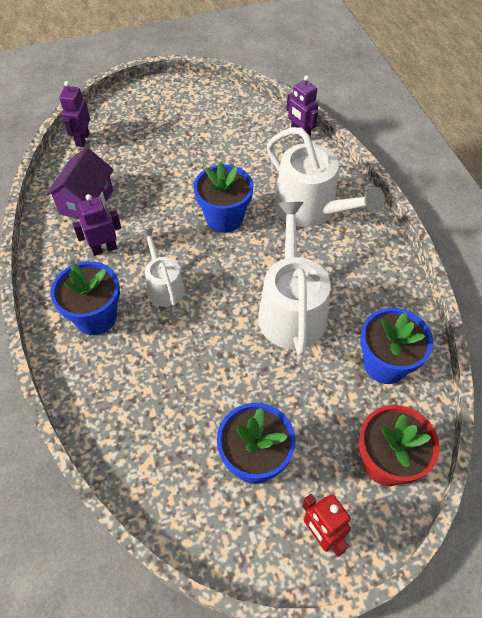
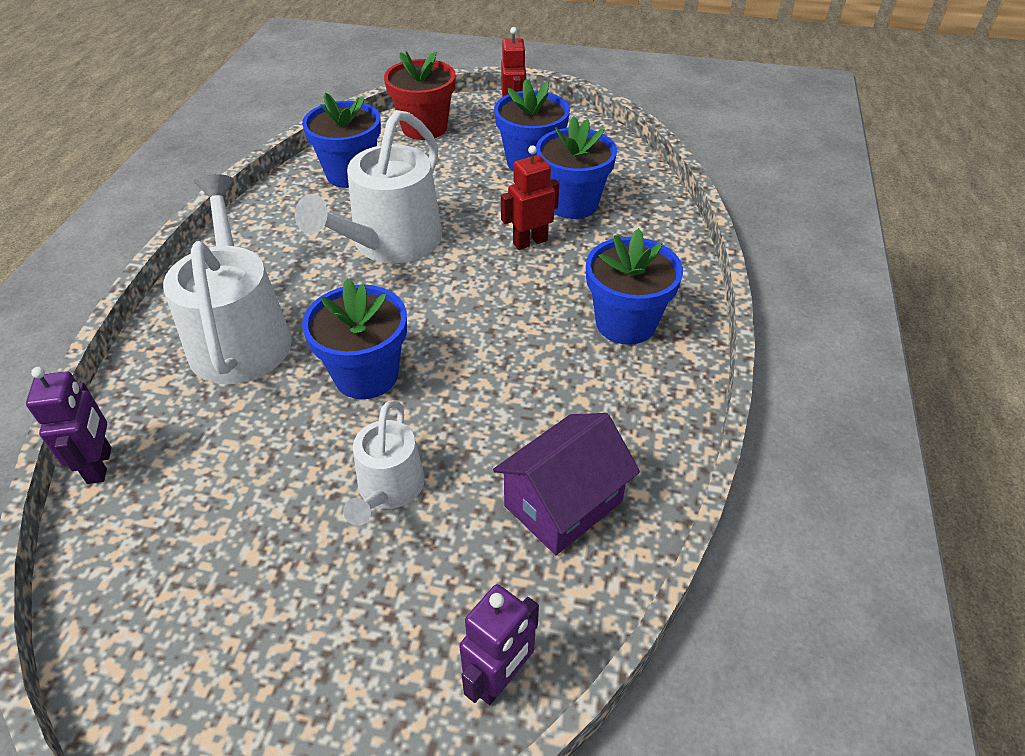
camera: 150 degrees left, 10 degrees down
(104, 249) = (572, 406): purple robot -> none
(164, 286) = (517, 323): white watering can -> white watering can (388, 489)
(188, 420) = (572, 203): none -> blue flower pot
(196, 358) = (530, 242): none -> red robot

